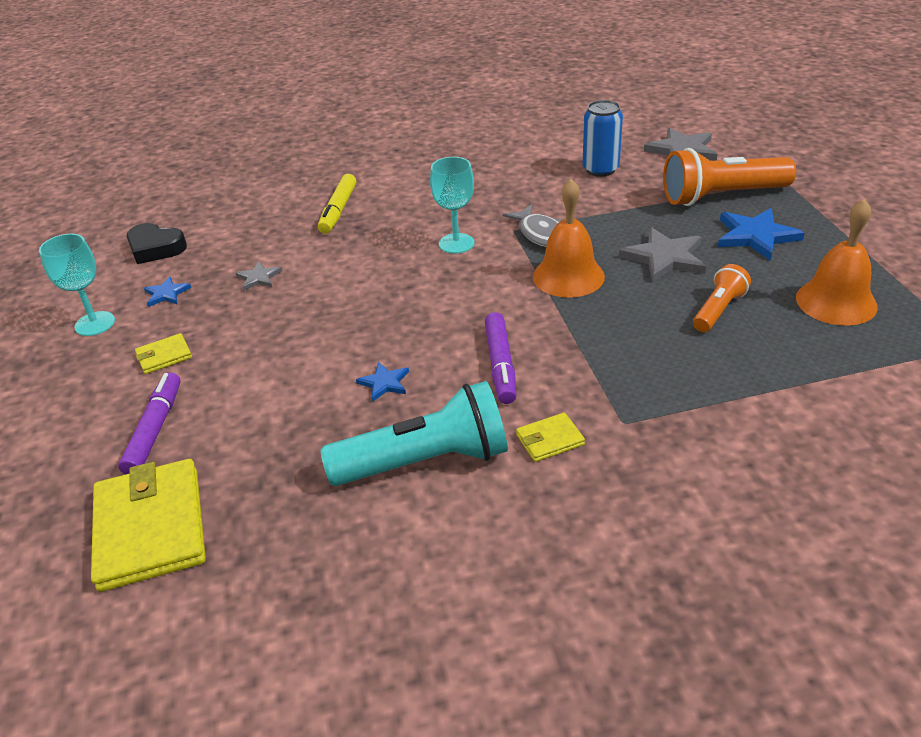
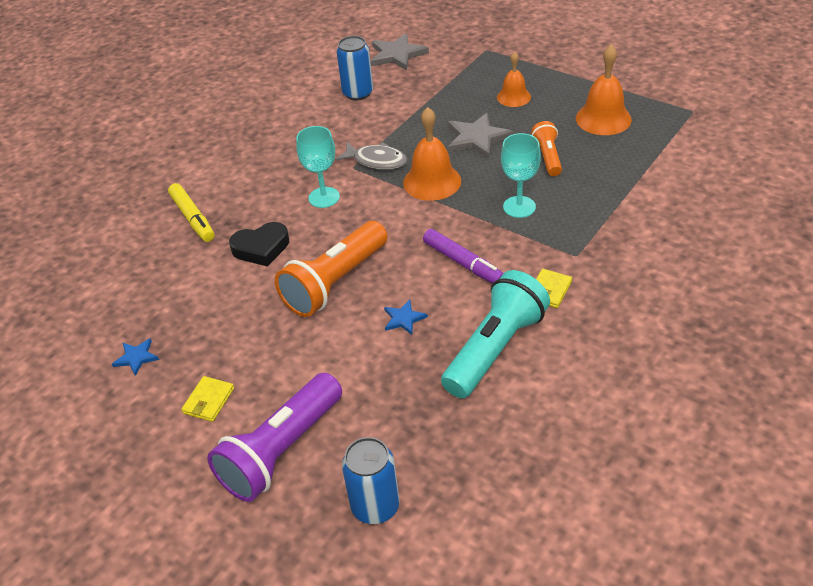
camera: 40 degrees left, 5 degrees up
(95, 324) = (105, 415): turquoise goblet -> turquoise goblet (519, 207)
(151, 528) = (375, 506): yellow wallet -> blue can
(155, 248) = (67, 330): black heart -> black heart (261, 248)
(155, 430) = (281, 450): purple marker -> purple flashlight
(259, 278) = (201, 302): grey star -> none
(721, 196) = (462, 78): orange flashlight -> orange flashlight (335, 282)
(755, 236) = (513, 97): blue star -> orange bell

